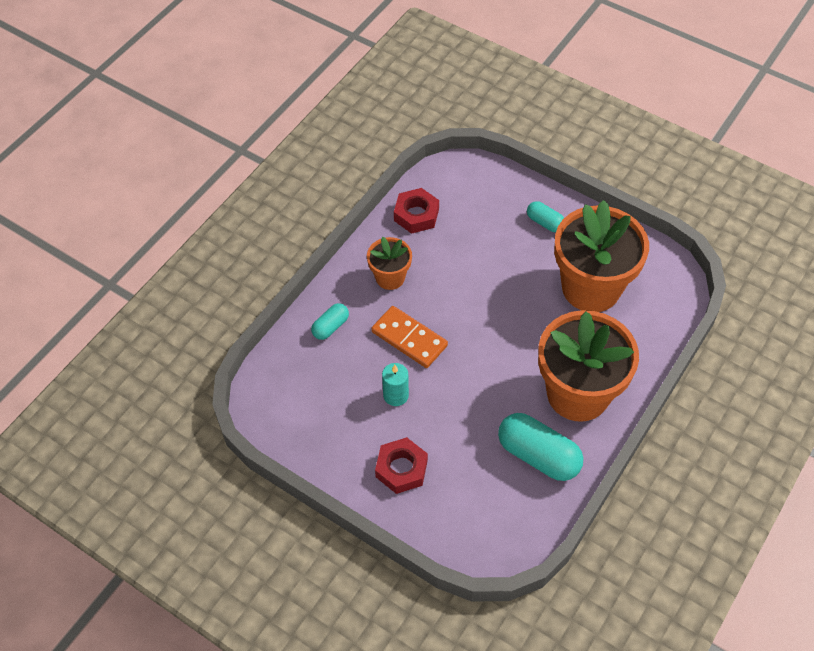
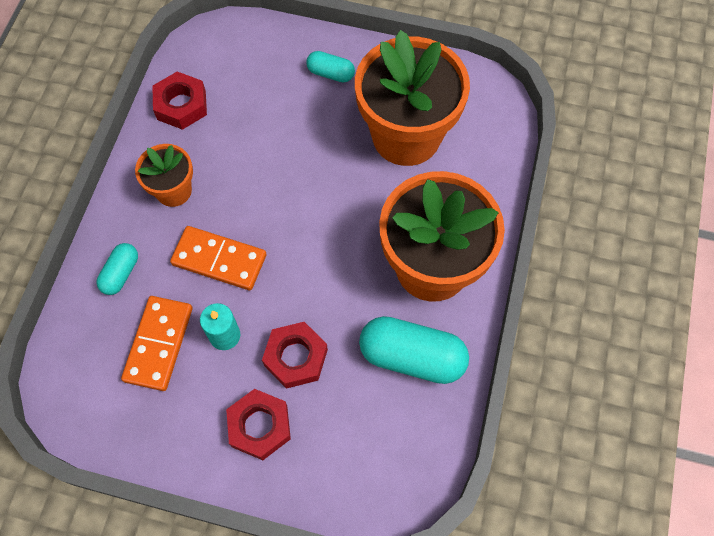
camera: 20 degrees left, 10 degrees up
(343, 386) = (159, 344): none -> orange domino
(445, 428) = (295, 357): none -> red nut

